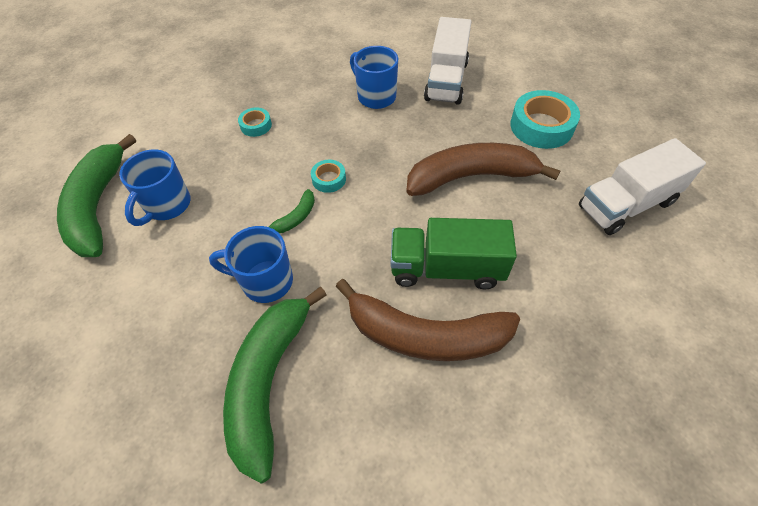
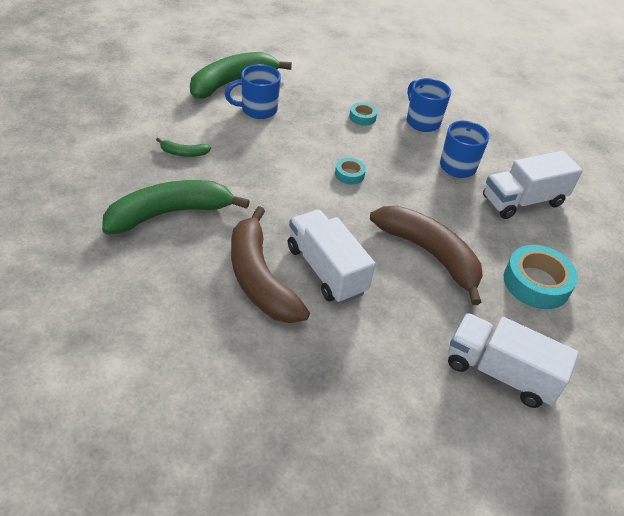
camera: 50 degrees right, 10 degrees down
(265, 281) = (238, 180): blue mug -> blue mug (422, 122)
(295, 218) = (300, 172): green banana -> green banana (183, 153)
(446, 268) = (326, 270): green truck -> white truck

